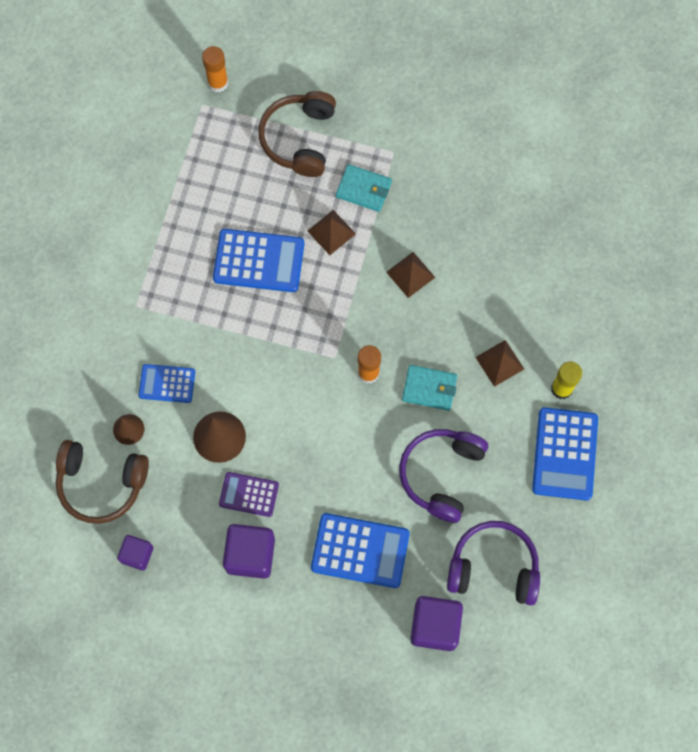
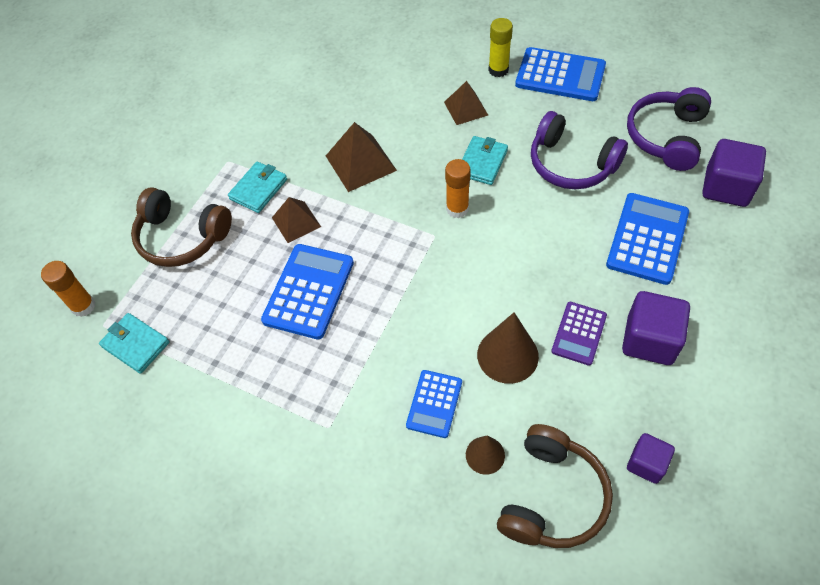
camera: 75 degrees left, 15 degrees down
(188, 137) = (136, 344): none -> turquoise wallet
(410, 274) = (361, 163): brown pyramid -> brown pyramid, size x1.51

